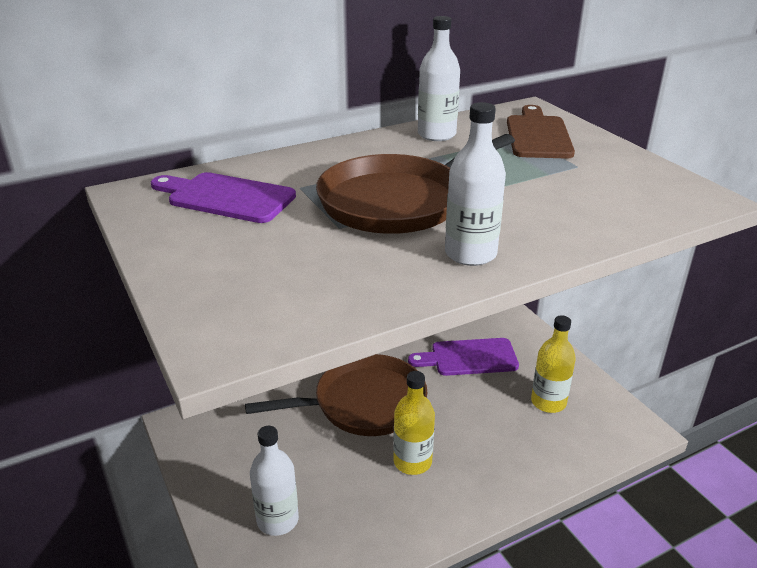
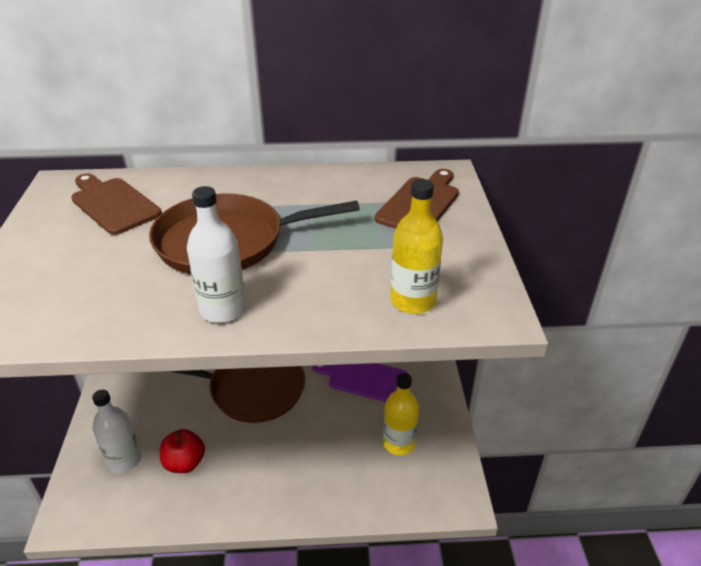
camera: 25 degrees right, 5 degrees up
(226, 197) = (113, 204): purple cutting board -> brown cutting board
(350, 497) = (185, 463): none -> red apple
(412, 462) = (250, 453): yellow bottle -> yellow bottle (413, 301)
(436, 135) = (333, 182): white bottle -> none

